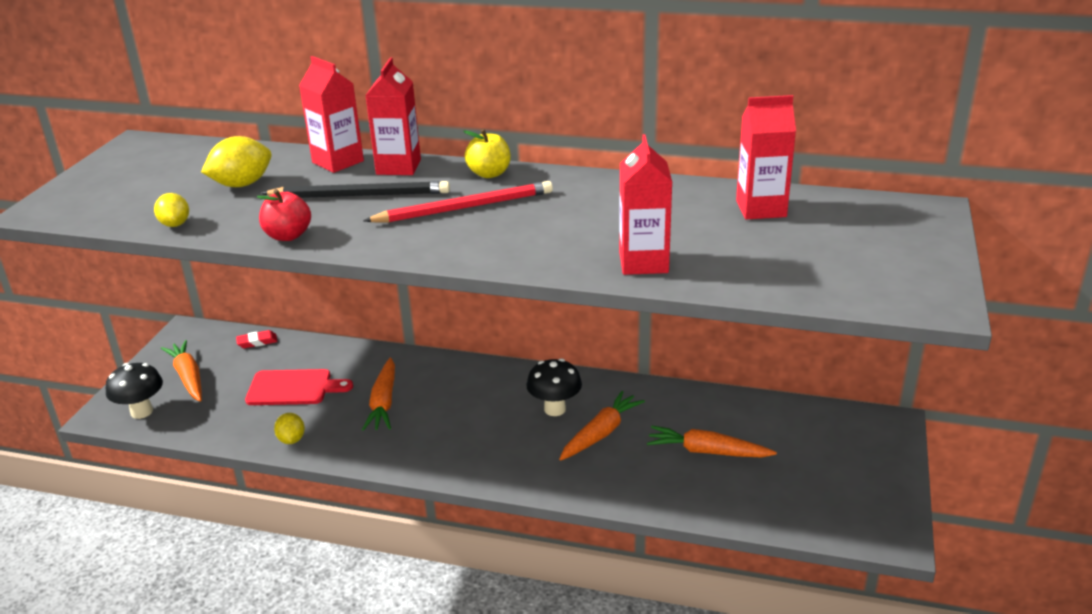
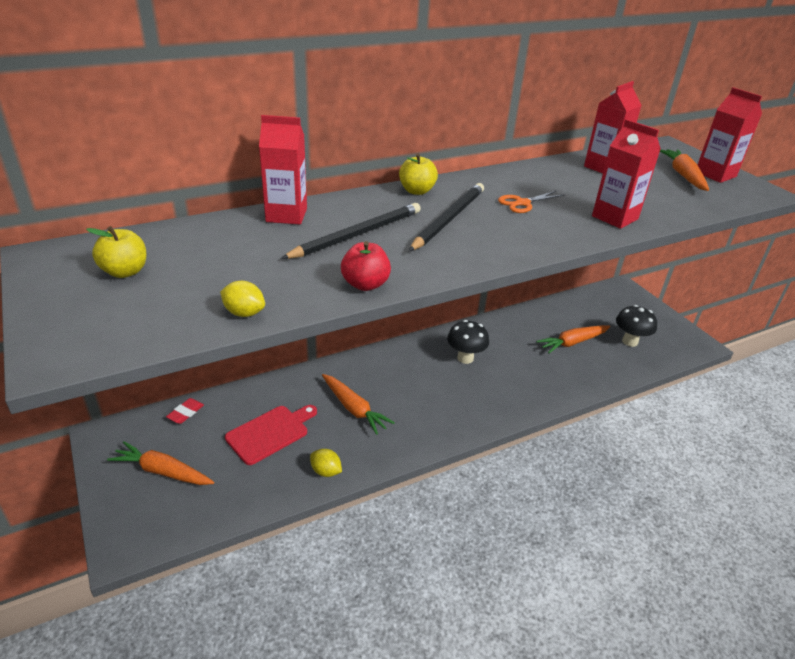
camera: 45 degrees left, 5 degrees up
(141, 412) = (159, 523): black mushroom -> black mushroom (630, 341)
(160, 170) = (125, 272): none -> yellow apple
(242, 184) = (238, 258): yellow lemon -> none
(398, 167) = (343, 205): red carton -> red carton (715, 174)
(464, 208) = (448, 219): red pencil -> black pencil
(571, 216) = (522, 203): none -> orange scissors
(601, 433) = (509, 360): orange carrot -> orange carrot (683, 175)

